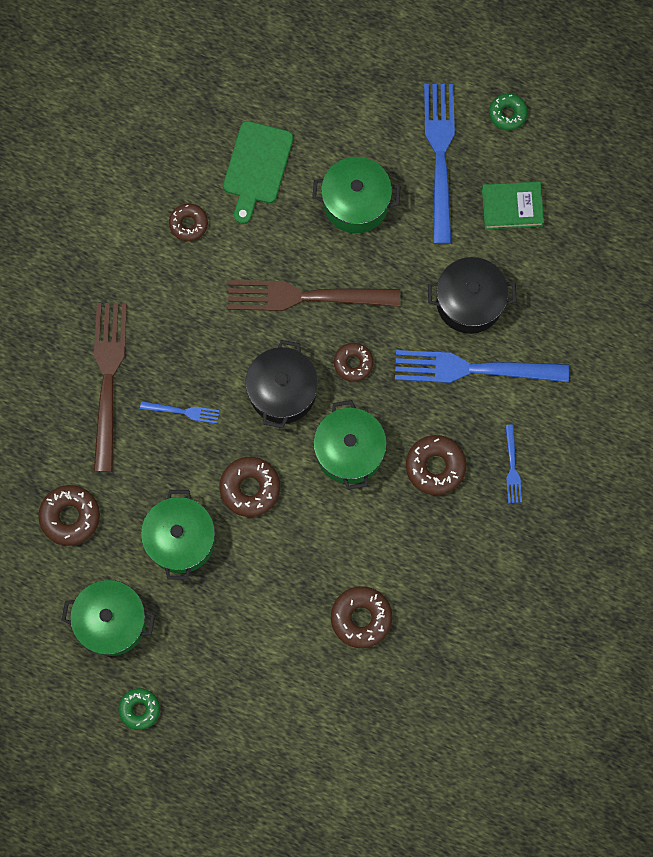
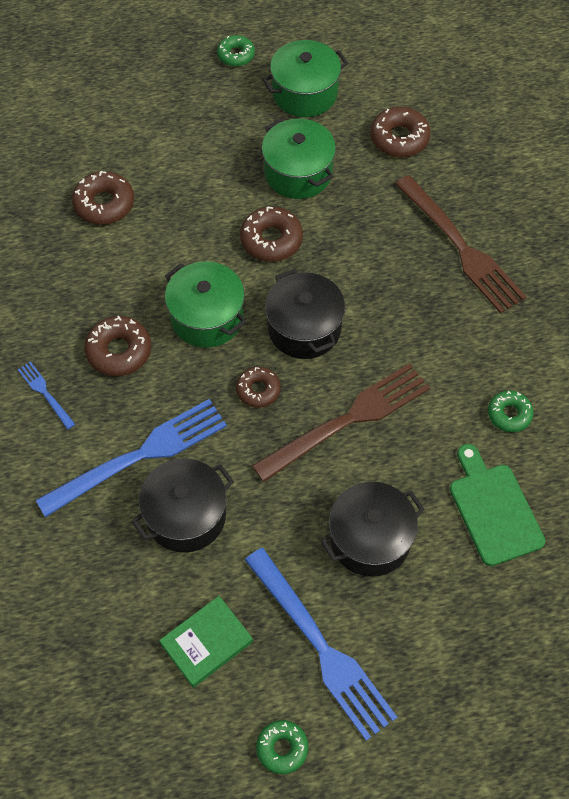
camera: 145 degrees right, 15 degrees down
(183, 411) = (376, 262): blue fork -> none
(188, 224) = (509, 414): brown donut -> green donut
(356, 203) = (370, 539): green pot -> black pot

